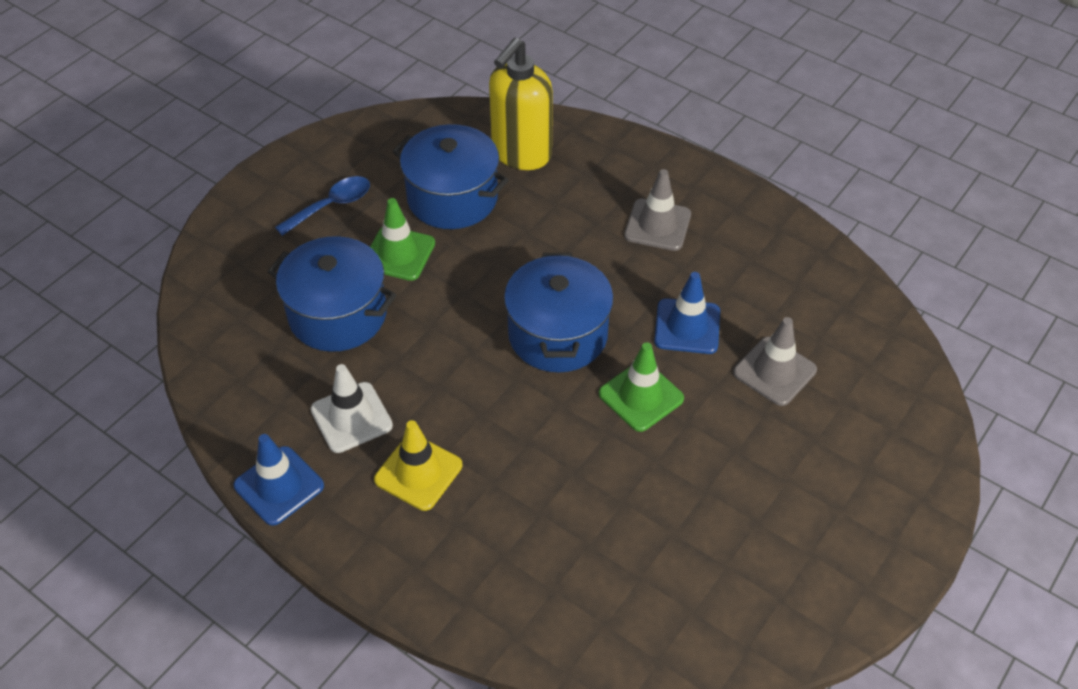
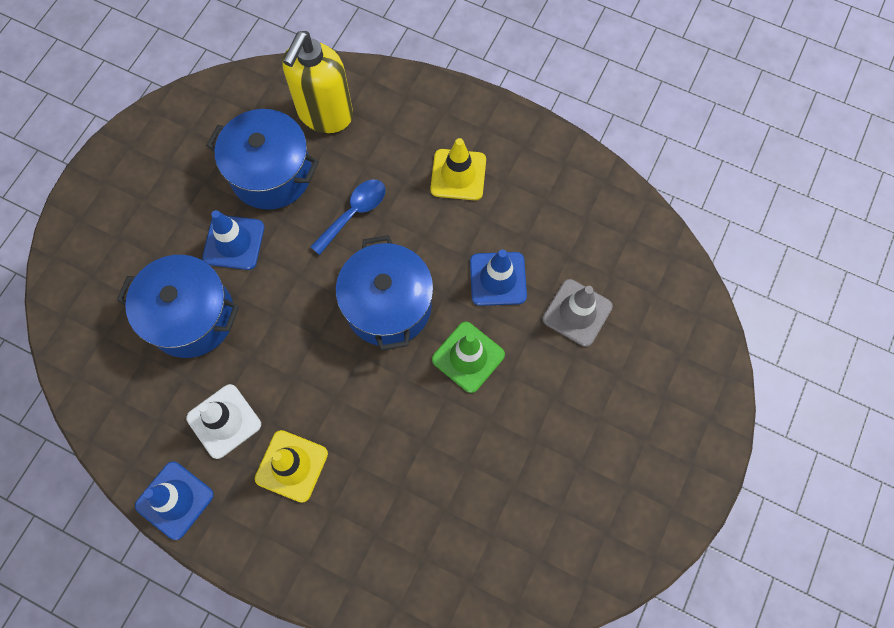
camera: 10 degrees left, 20 degrees up
(331, 206) = (162, 200): blue spoon -> blue spoon (354, 213)
(399, 253) = (234, 242): green traffic cone -> blue traffic cone
(657, 225) = (458, 175): grey traffic cone -> yellow traffic cone

